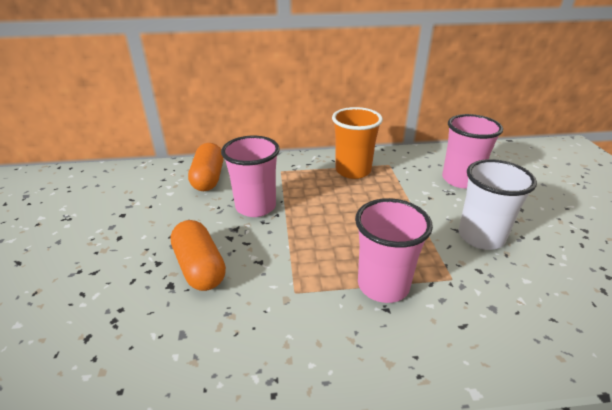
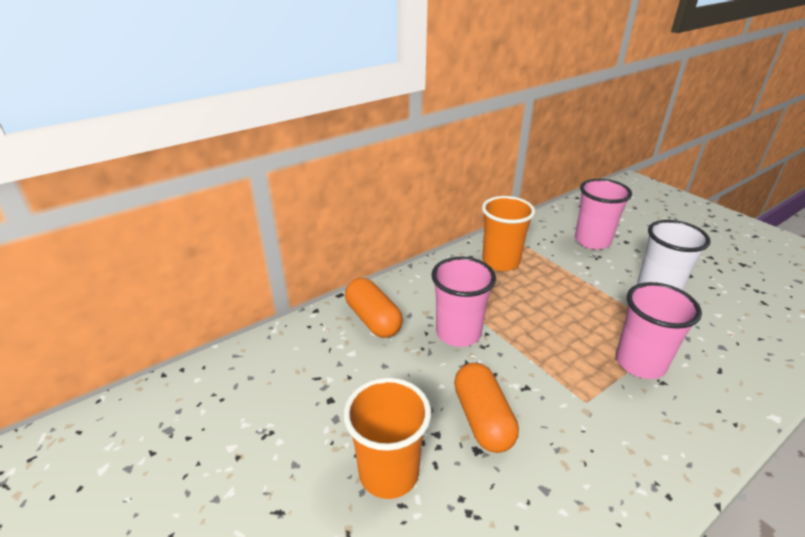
camera: 30 degrees left, 0 degrees up
(99, 271) = (389, 473): none -> orange cup
(200, 267) = (482, 418): orange capsule -> orange capsule turned 45 degrees clockwise

